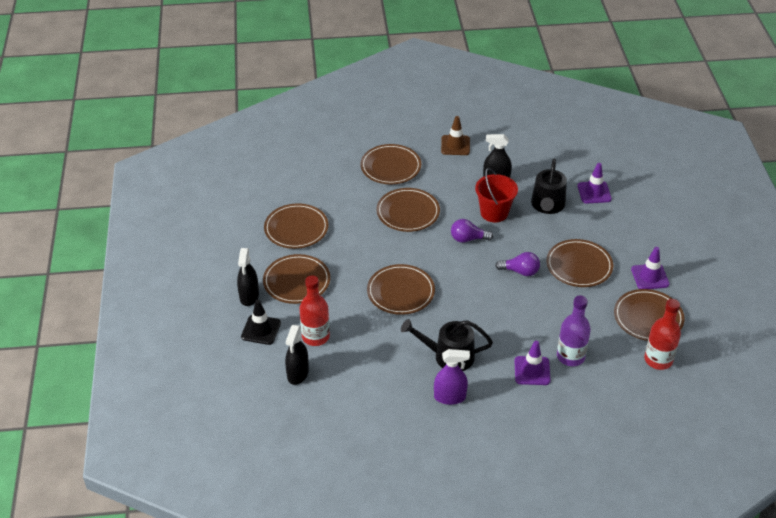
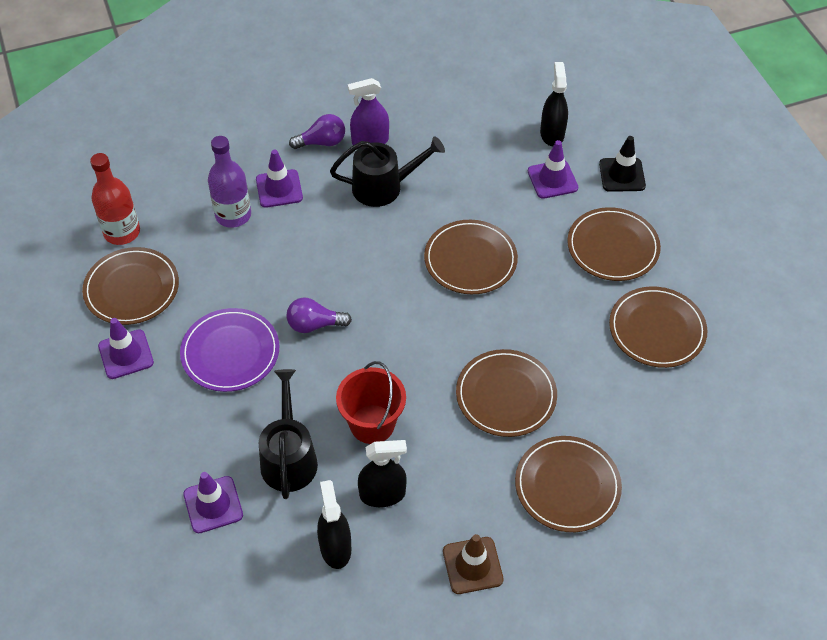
camera: 165 degrees right, 10 degrees up
(249, 296) = (661, 214): black spray bottle -> black spray bottle (335, 547)
(315, 336) = (552, 179): red bottle -> purple traffic cone
(468, 239) = (401, 365): purple light bulb -> purple light bulb (322, 142)
(579, 265) = (230, 352): brown plate -> purple plate

